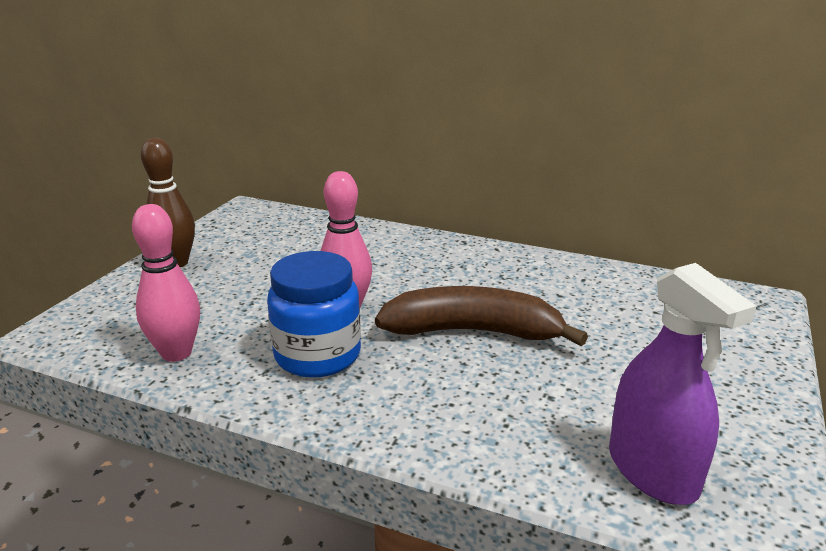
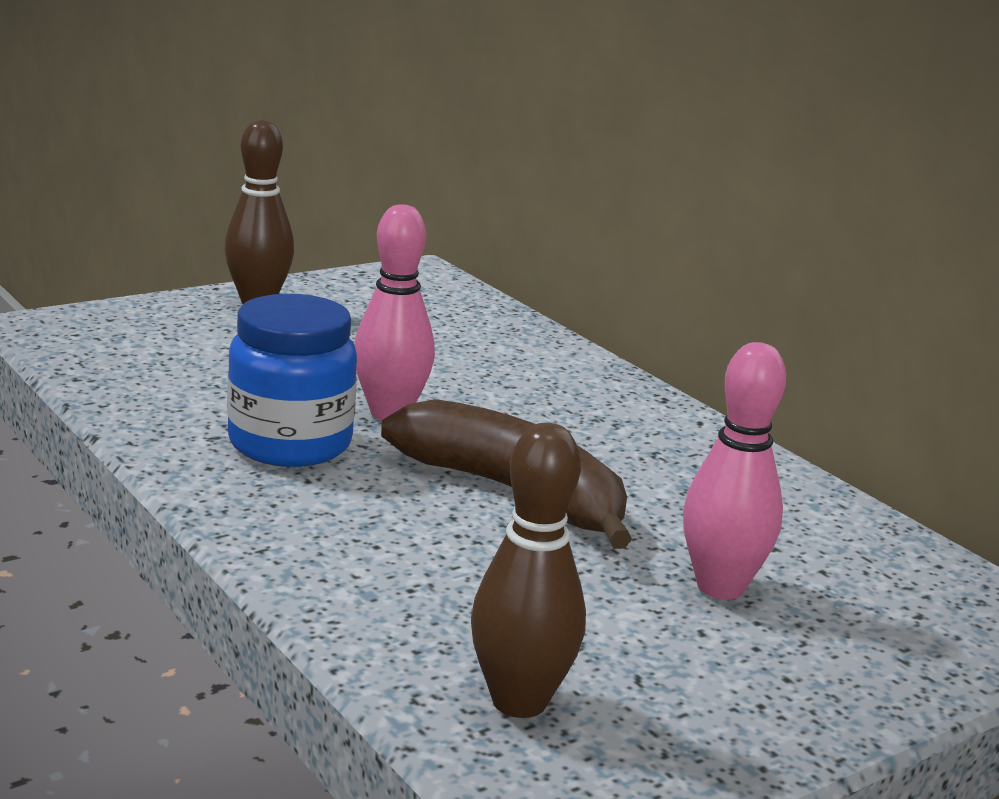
camera: 30 degrees right, 5 degrees down
(176, 353) = (145, 386): pink bowling pin -> pink bowling pin (720, 587)
(652, 471) = (519, 701): purple spray bottle -> brown bowling pin

